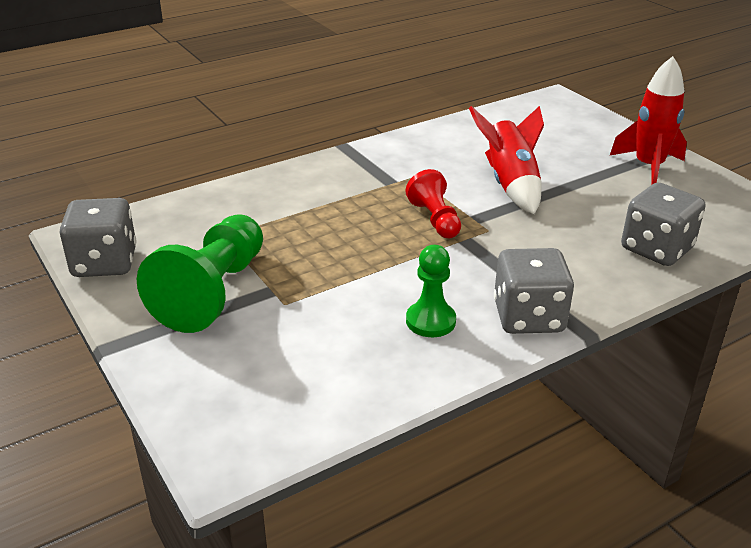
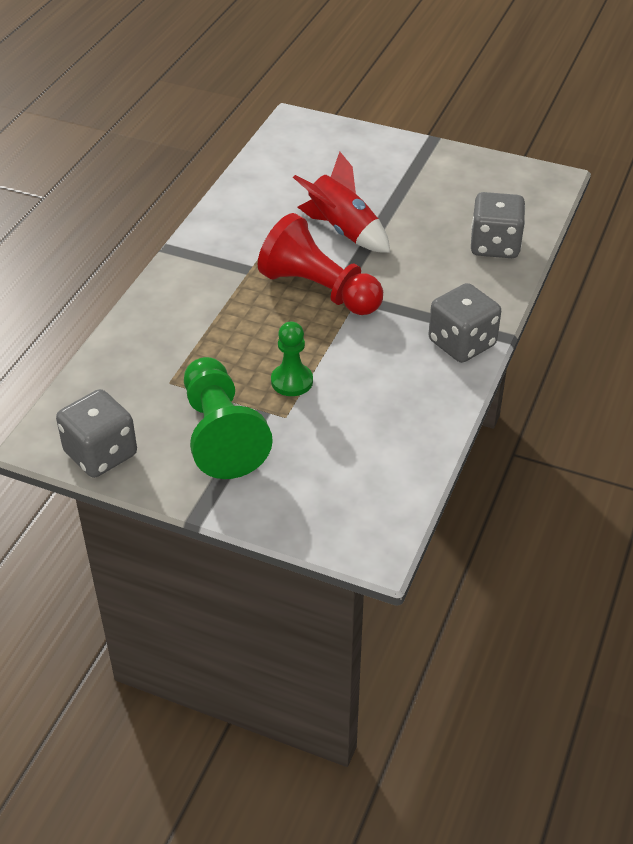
camera: 35 degrees left, 10 degrees up
(430, 321) = (402, 379): green pawn -> green pawn (292, 381)
(435, 219) = (319, 290): red pawn -> red pawn, size x1.77
(648, 167) = (428, 169): red rocket -> none

